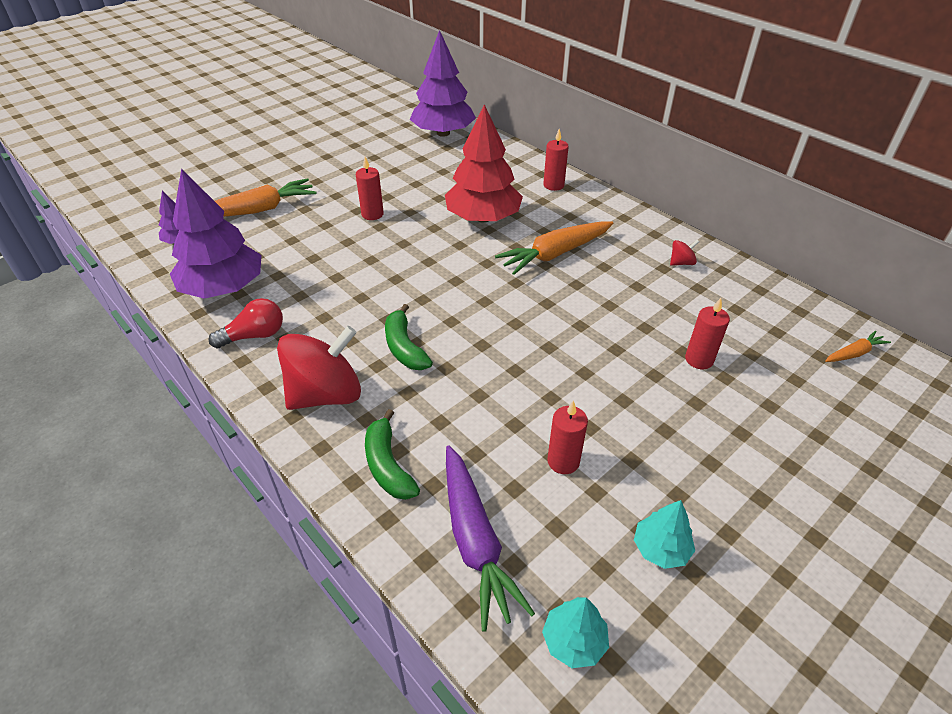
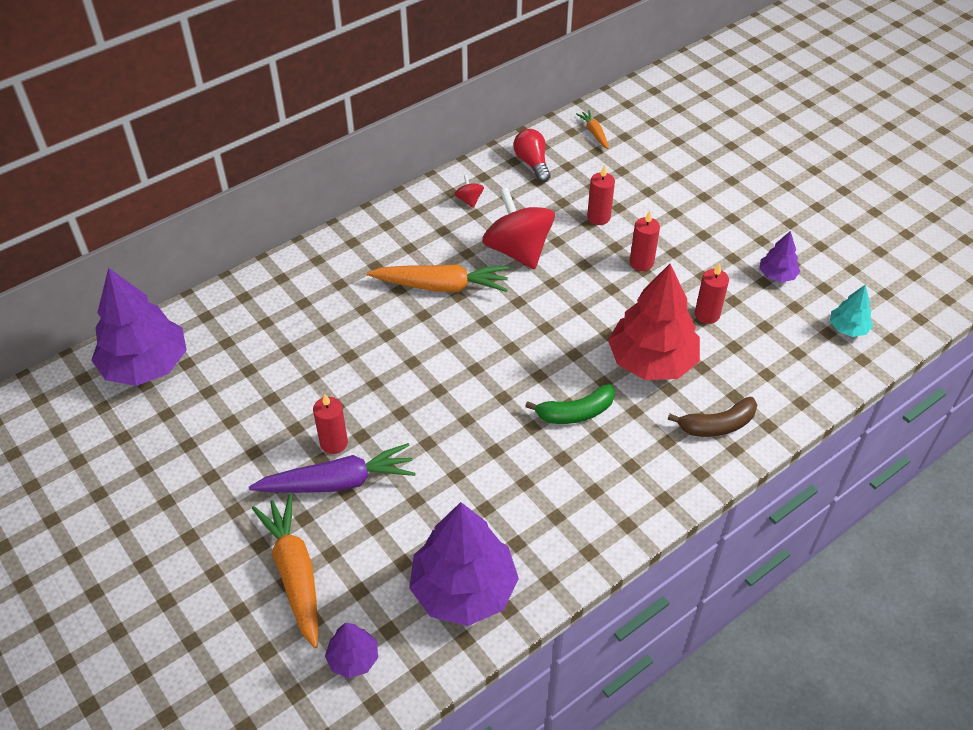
camera: 85 degrees left, 5 degrees up
(254, 335) = (551, 545): red light bulb -> red light bulb (532, 163)
(326, 394) = (637, 474): red spinning top -> red spinning top (518, 250)
(388, 465) = (717, 425): green banana -> brown banana
(475, 541) = (782, 372): purple carrot -> purple carrot (338, 482)
(483, 218) = (364, 338): red tree -> red tree (652, 361)
(553, 185) = (310, 270): red candle -> red candle (641, 263)
(554, 254) = (442, 286): orange carrot -> orange carrot turned 60 degrees counterclockwise
(661, 548) = (777, 275): turquoise tree -> purple tree

